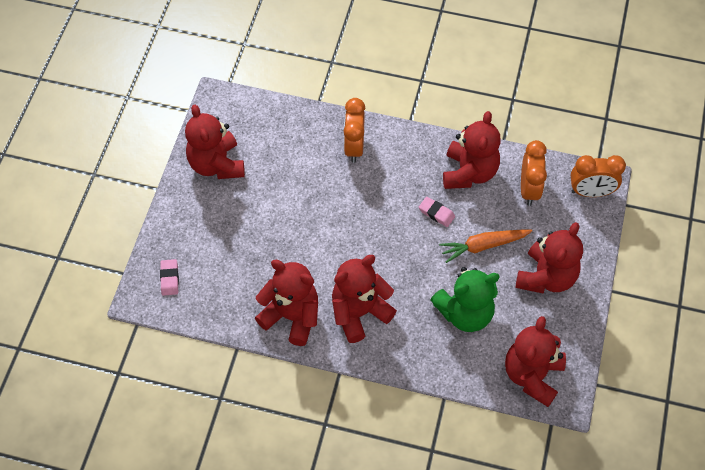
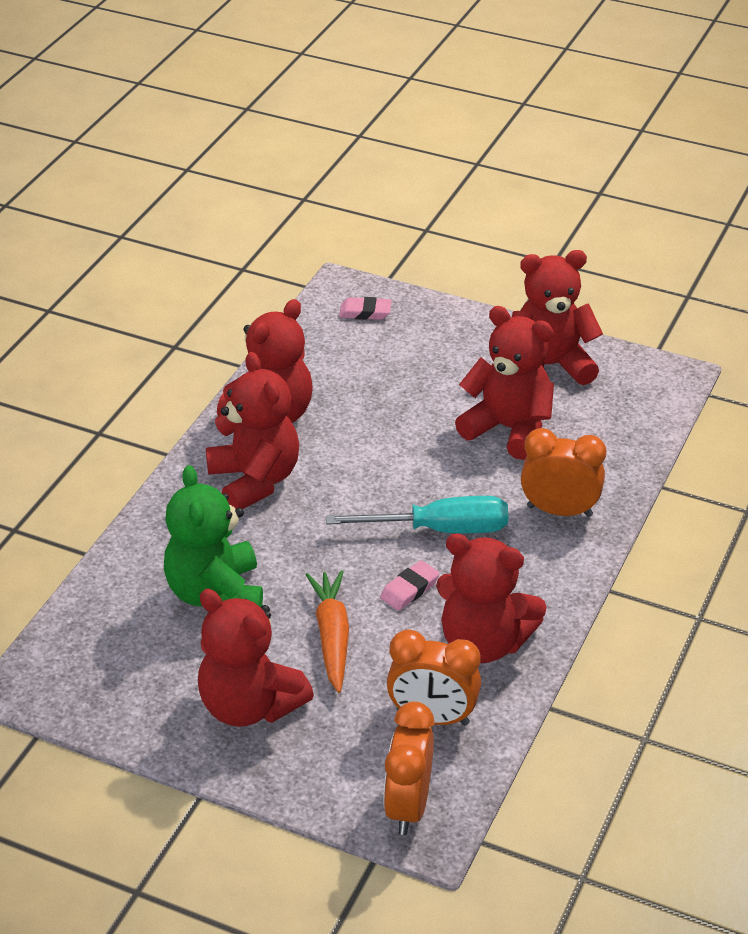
camera: 100 degrees right, 20 degrees down
(383, 205) = (440, 529): none -> turquoise screwdriver
(532, 375) = (80, 654): red teddy bear -> red teddy bear (508, 429)

